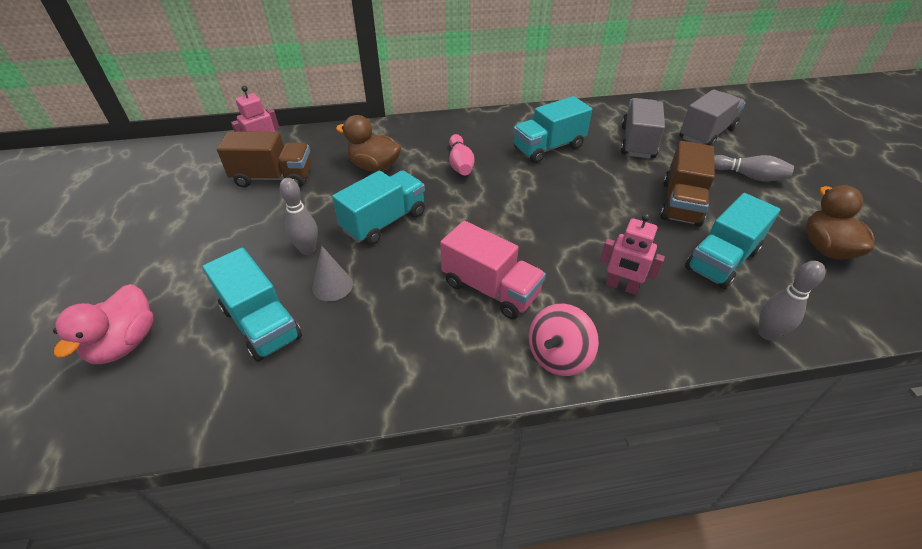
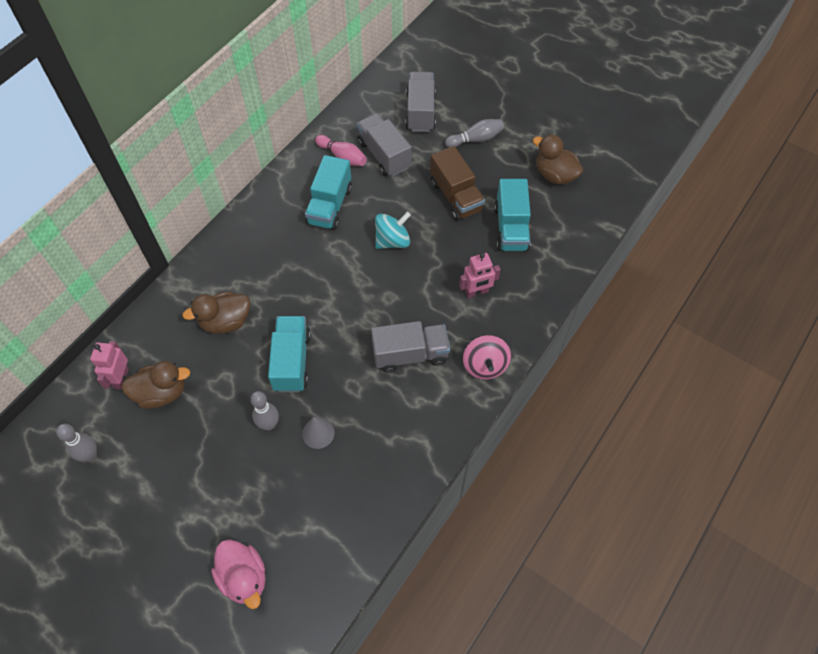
camera: 45 degrees left, 15 degrees up
(261, 323) = (308, 492): turquoise truck -> none
(273, 177) = (161, 393): brown truck -> brown duck
(460, 164) = (285, 270): pink bowling pin -> pink bowling pin (342, 157)
(490, 289) = (410, 354): pink truck -> grey truck
(577, 198) = (392, 241): none -> turquoise spinning top
(767, 333) = (566, 264): grey bowling pin -> grey bowling pin (90, 455)

